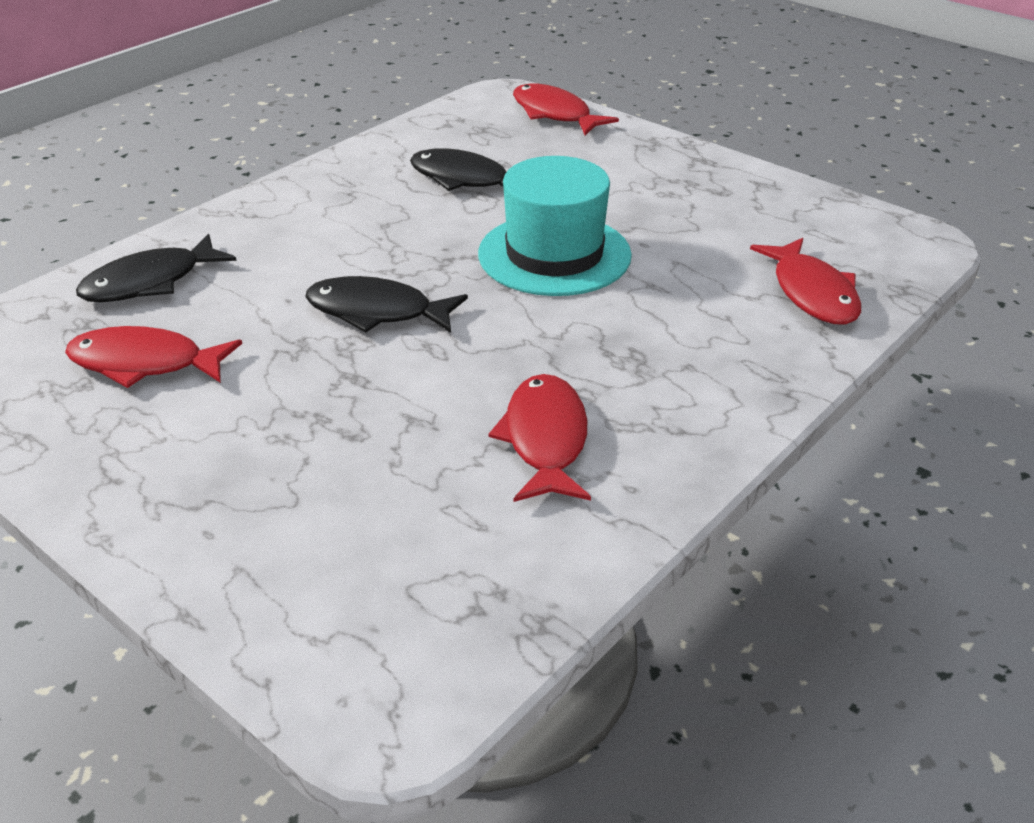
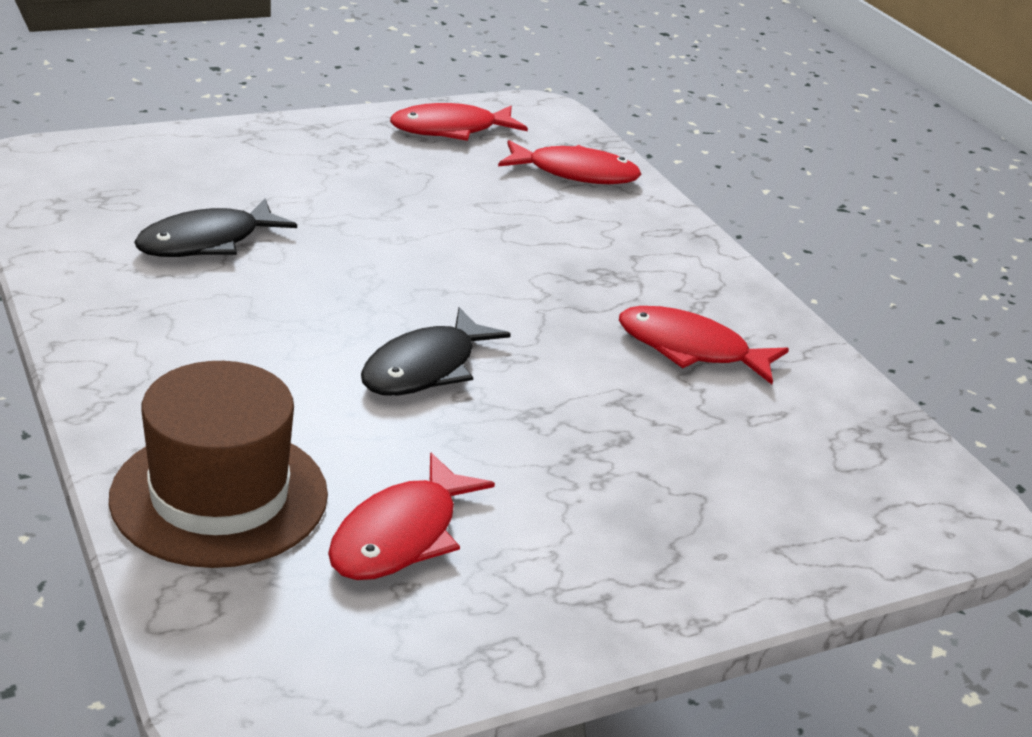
camera: 70 degrees left, 5 degrees down
(150, 282) = (219, 495): black fish -> brown hat
(554, 254) = (409, 249): turquoise hat -> none
(555, 114) = (121, 151): red fish -> red fish (450, 129)

